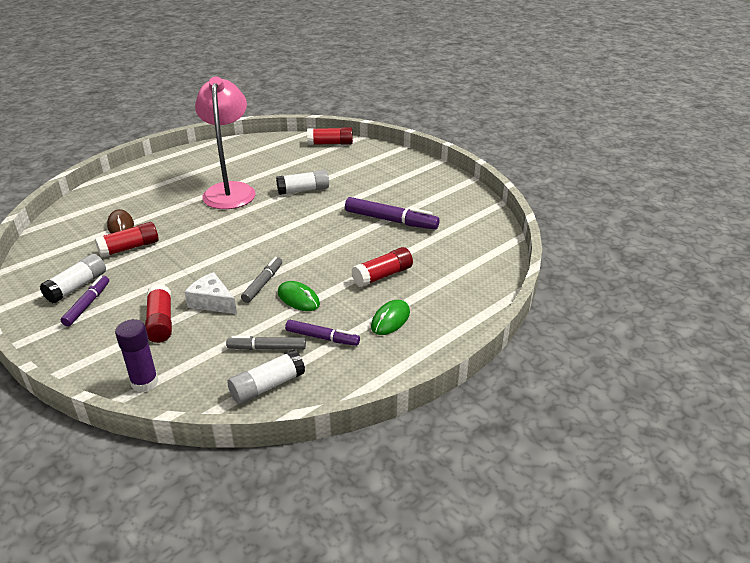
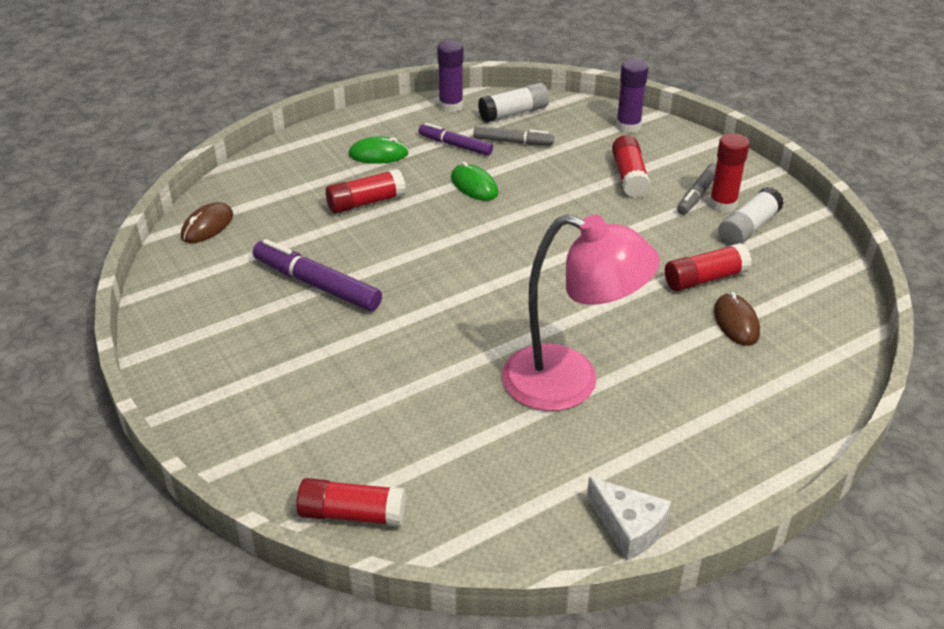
camera: 170 degrees left, 5 degrees up
(87, 305) = (722, 204): purple marker -> red glue stick
(212, 302) = (575, 192): white cheese -> white cheese (629, 527)
(230, 190) = (570, 383): pink lamp -> pink lamp turned 75 degrees counterclockwise
(263, 283) = (515, 208): grey marker -> grey marker (697, 194)
(303, 190) = (438, 367): white glue stick -> none
(337, 388) = (451, 106): none -> purple glue stick
(390, 319) = (378, 154): green mouse -> green mouse turned 45 degrees clockwise
(489, 247) = (207, 226): none -> brown mouse

